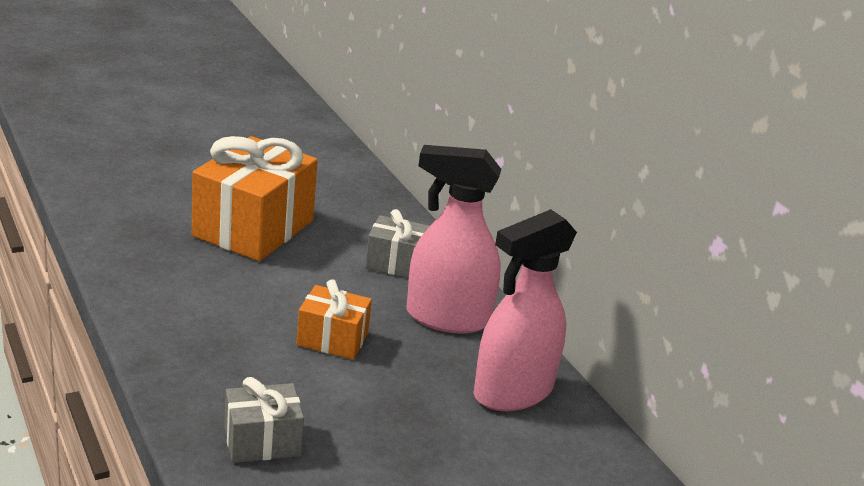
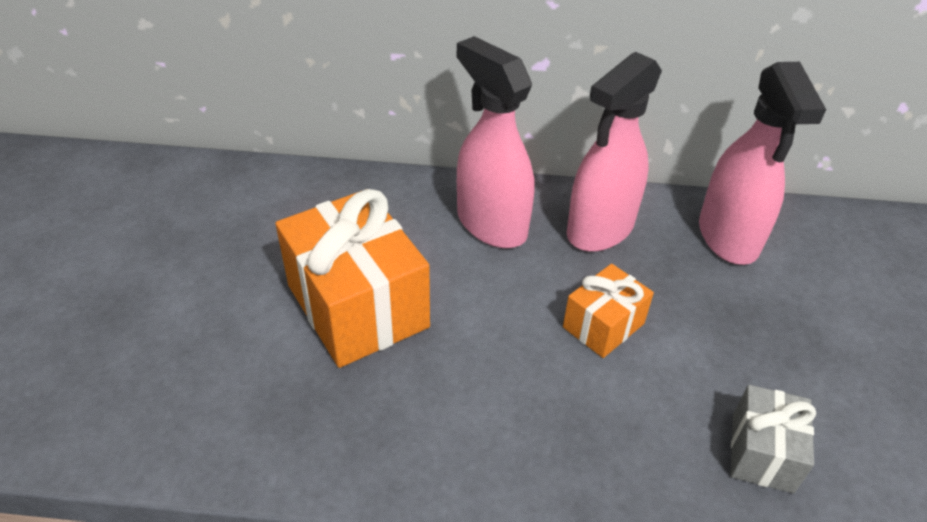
camera: 55 degrees left, 15 degrees up
(396, 263) = (491, 224): grey gift -> pink spray bottle

